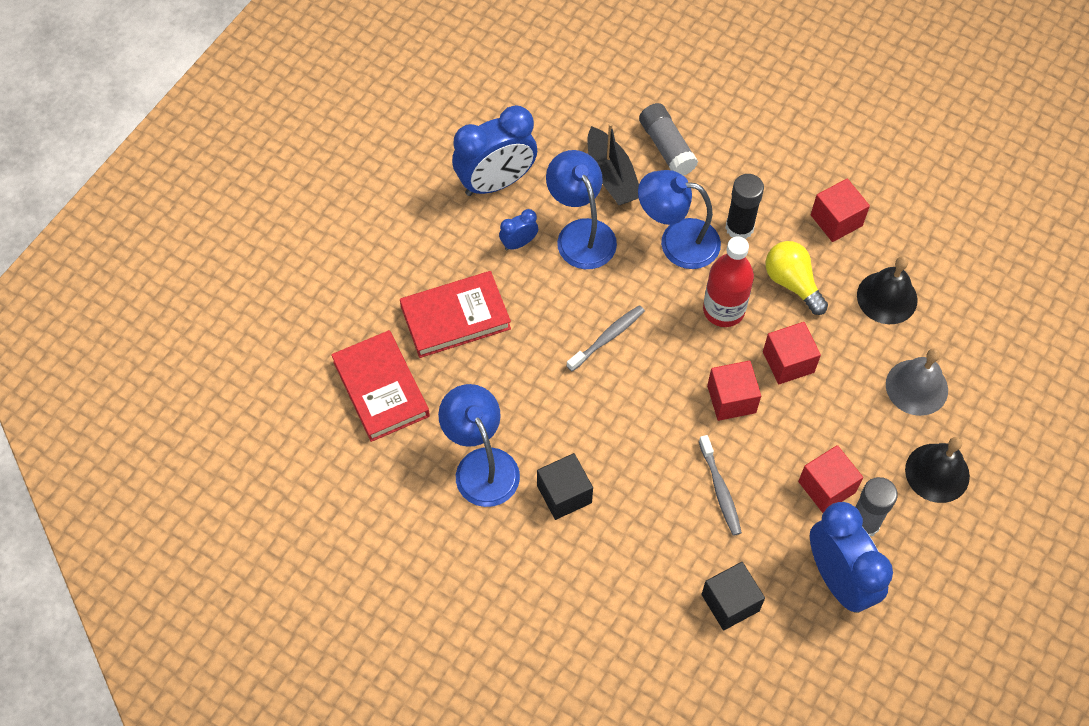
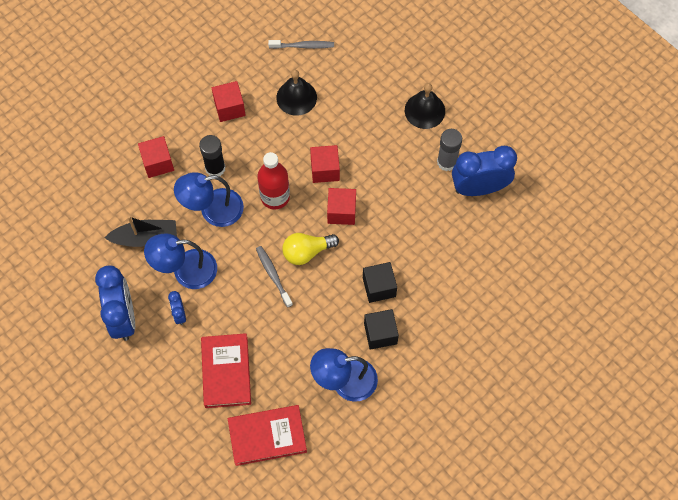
camera: 75 degrees left, 5 degrees up
(667, 147) = (134, 195): grey glue stick -> none
(677, 241) = (212, 210): blue lamp -> blue lamp turned 45 degrees clockwise
(720, 489) = (402, 237): grey toothbrush -> grey toothbrush (303, 46)
(730, 602) = (479, 254): black cube -> black cube (379, 287)
(792, 283) = (268, 149): yellow light bulb -> yellow light bulb (307, 252)
(826, 487) = (417, 175): red cube -> red cube (158, 163)
(916, 387) = (364, 102): grey bell -> none

